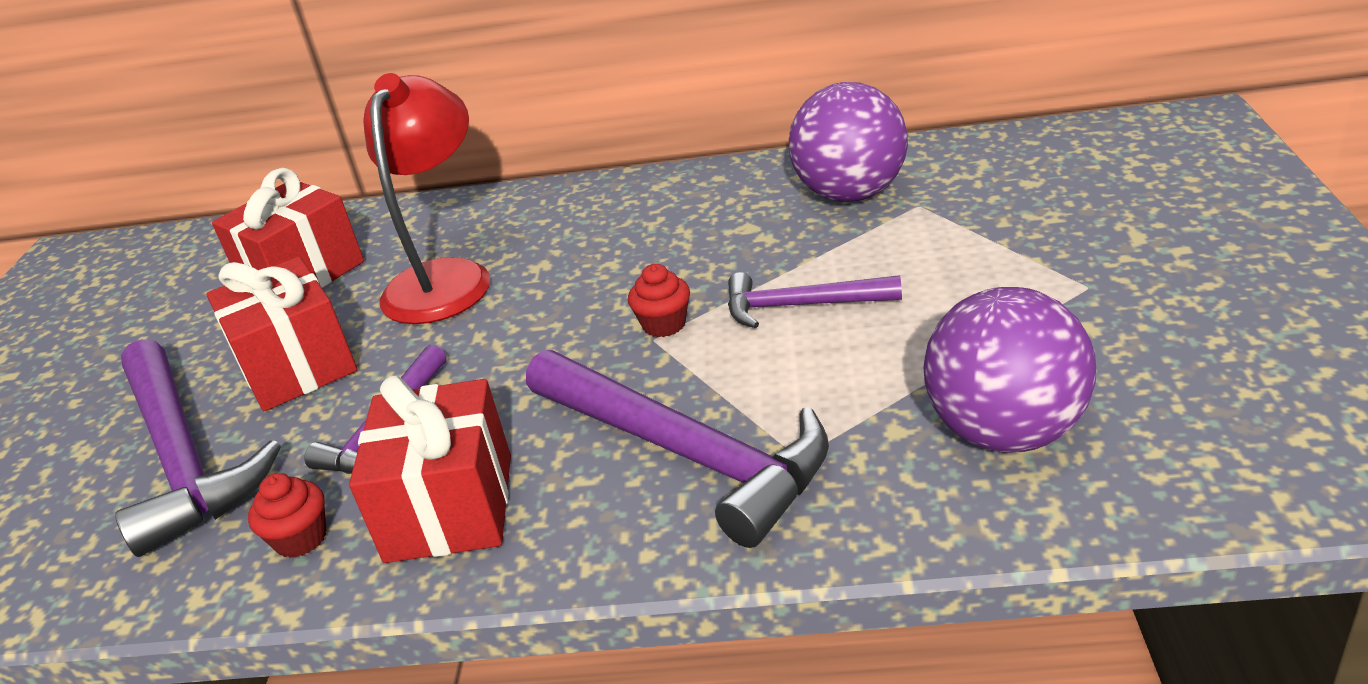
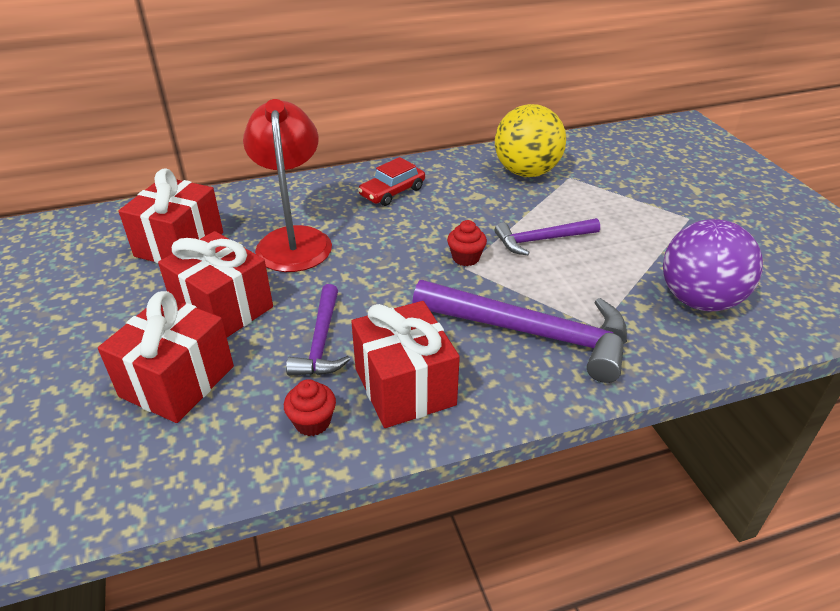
camera: 25 degrees left, 5 degrees up
(183, 458) = (177, 381): purple hammer -> red gift
(624, 216) = (392, 192): none -> red car
(850, 194) = (526, 172): purple ball -> yellow ball

